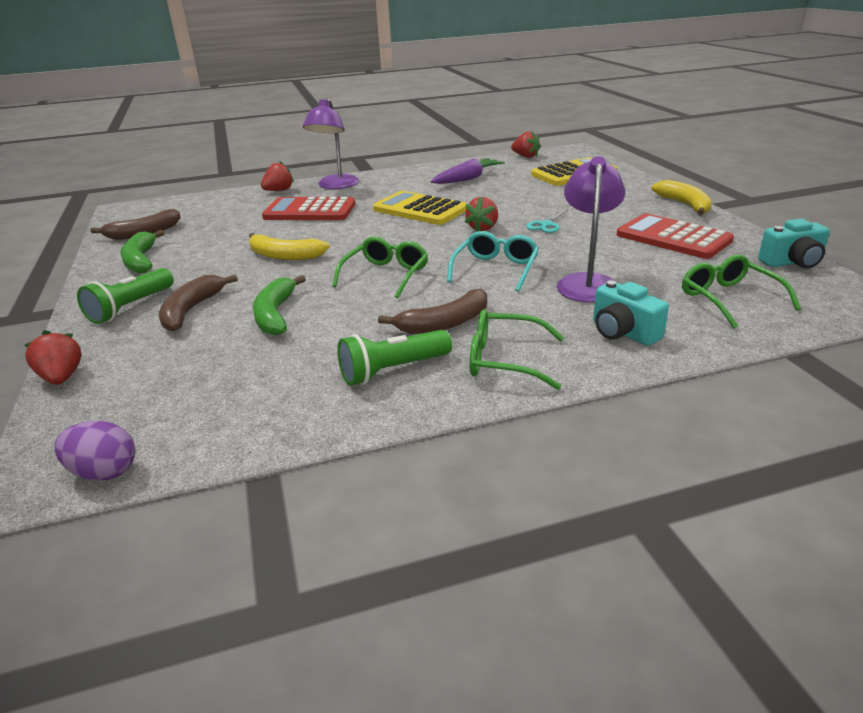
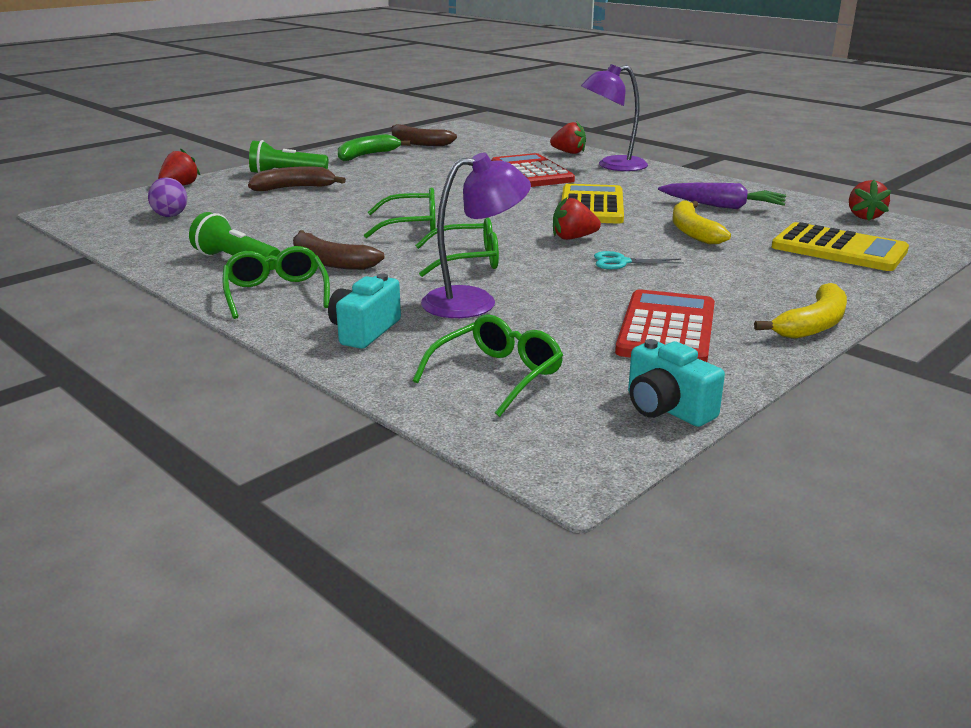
camera: 60 degrees right, 5 degrees down
(104, 472) = (79, 222): purple egg -> purple egg (170, 214)
(275, 314) = (305, 210): green banana -> none
(284, 256) = (418, 188): yellow banana -> yellow banana (693, 232)
(495, 269) = (467, 260): turquoise glasses -> green glasses

